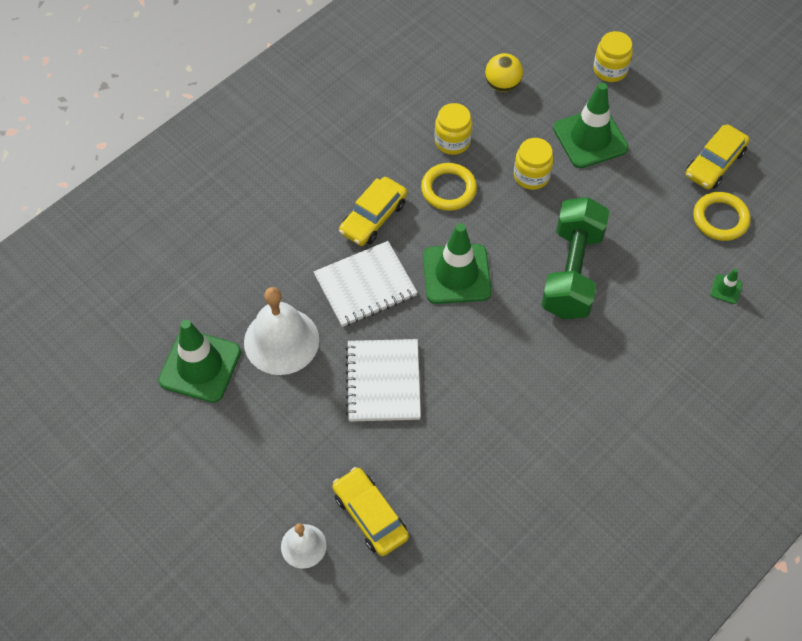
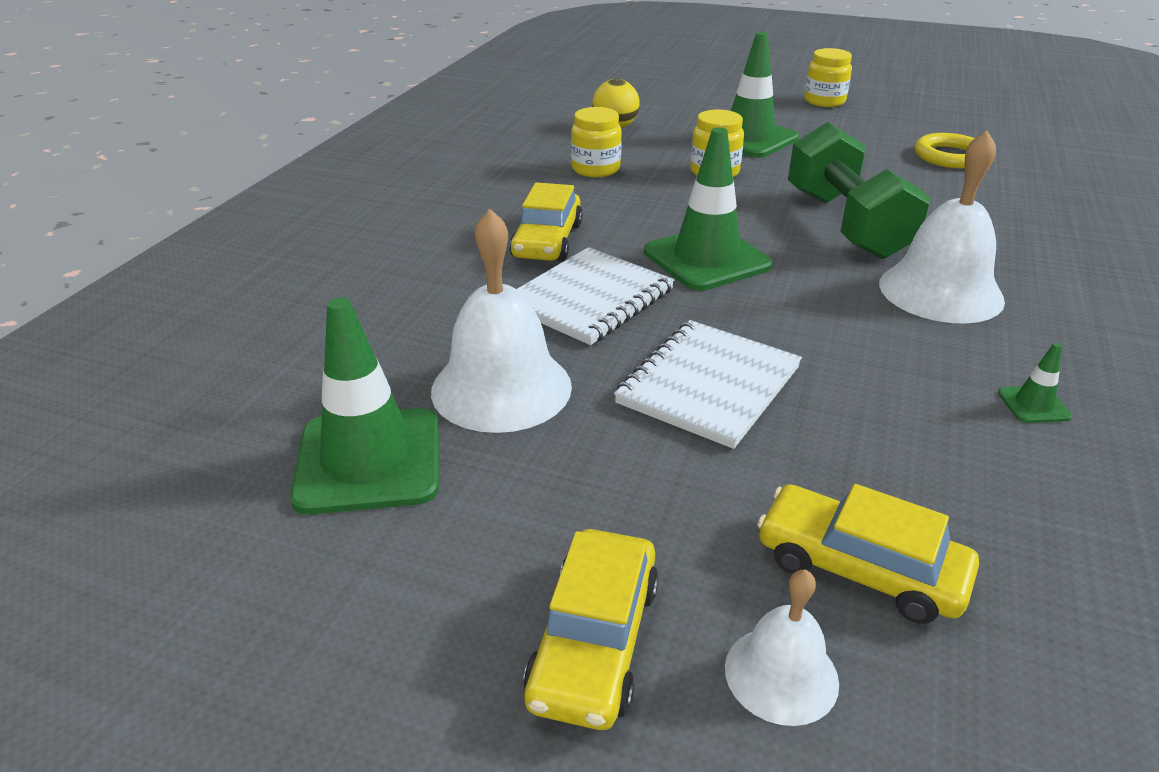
camera: 25 degrees left, 25 degrees down
(383, 381) = (708, 385): white notebook -> white notebook turned 60 degrees clockwise
(448, 189) = (626, 200): yellow ring -> none
(571, 360) = (940, 291): none -> white bell
(610, 70) = (718, 101): yellow jar -> yellow jar (824, 101)
(714, 163) = (894, 128): yellow car -> yellow car (594, 641)
(726, 289) = (1027, 196): green traffic cone -> green traffic cone (1033, 405)

